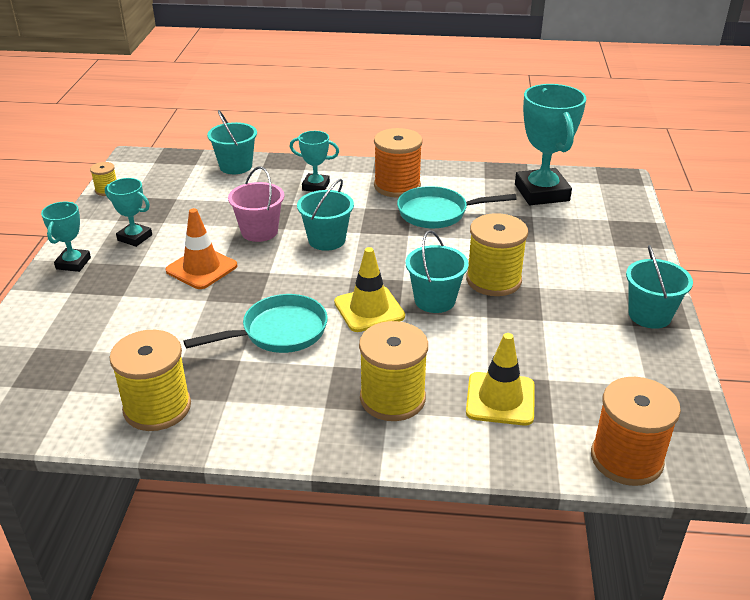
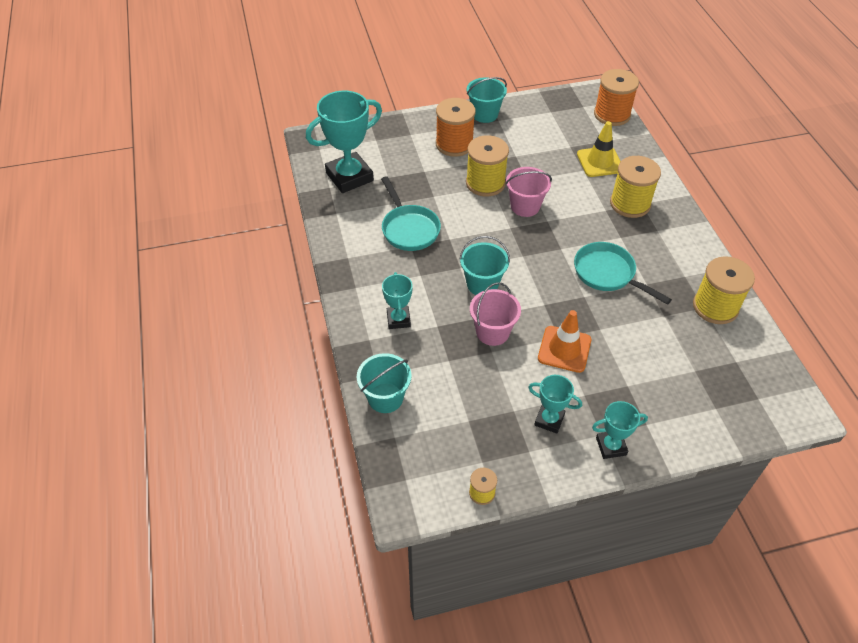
camera: 110 degrees left, 15 degrees up
(134, 238) = (549, 420): turquoise trophy -> turquoise trophy turned 75 degrees counterclockwise
(369, 309) = (554, 235): yellow traffic cone -> none
(397, 186) = (374, 264): orange spool -> orange spool (454, 144)
(434, 300) = (525, 206): turquoise bucket -> pink bucket

